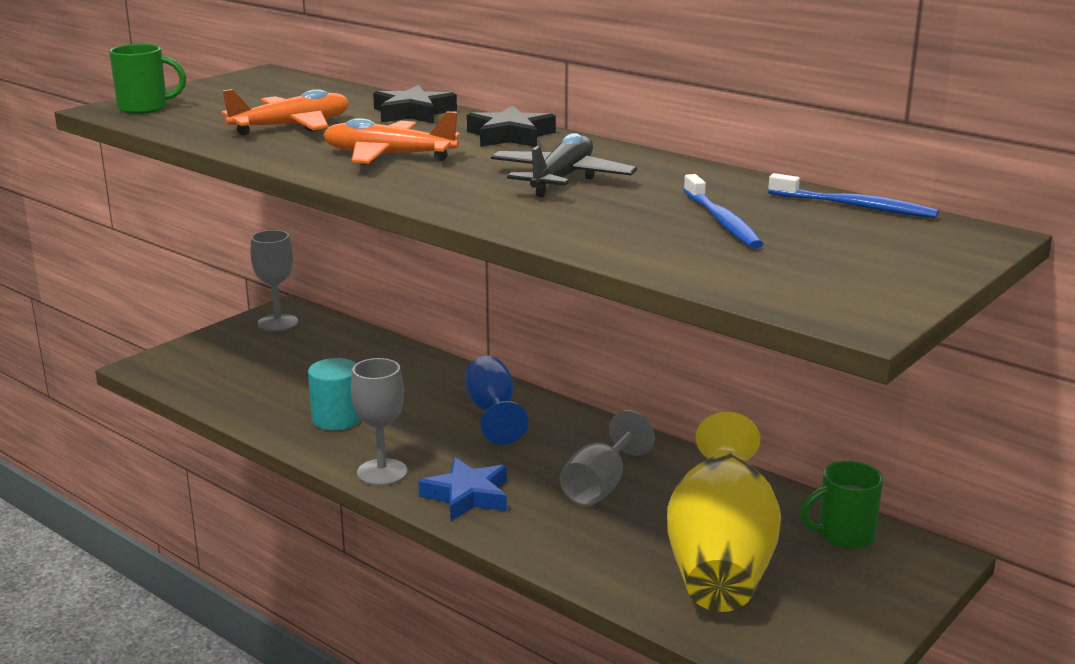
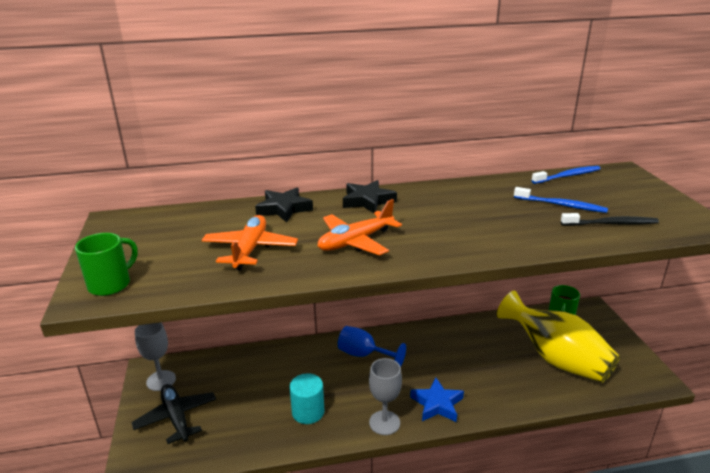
camera: 50 degrees left, 5 degrees up
(562, 179) = (458, 214): black plane -> black plane (176, 417)
(600, 486) = (467, 359): grey goblet -> none
(716, 258) = (611, 224): none -> black toothbrush

